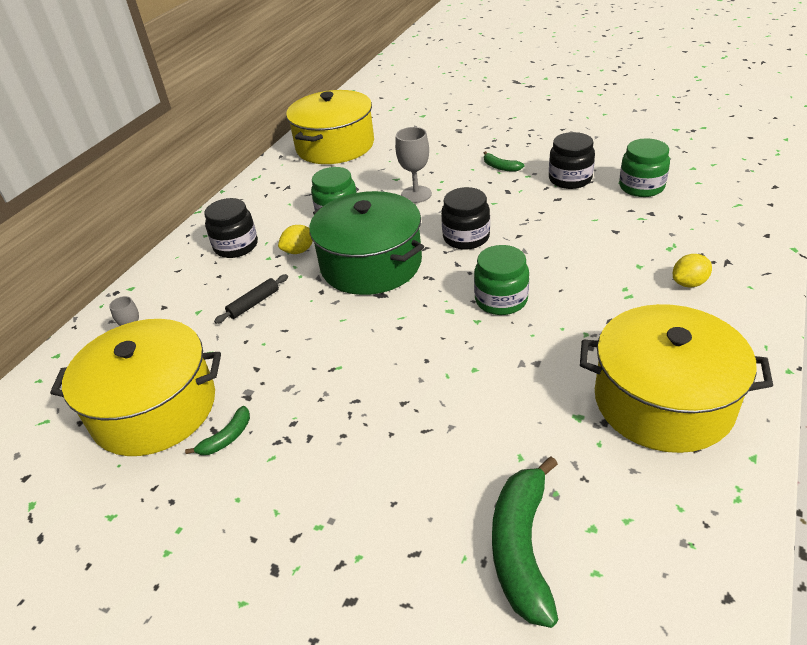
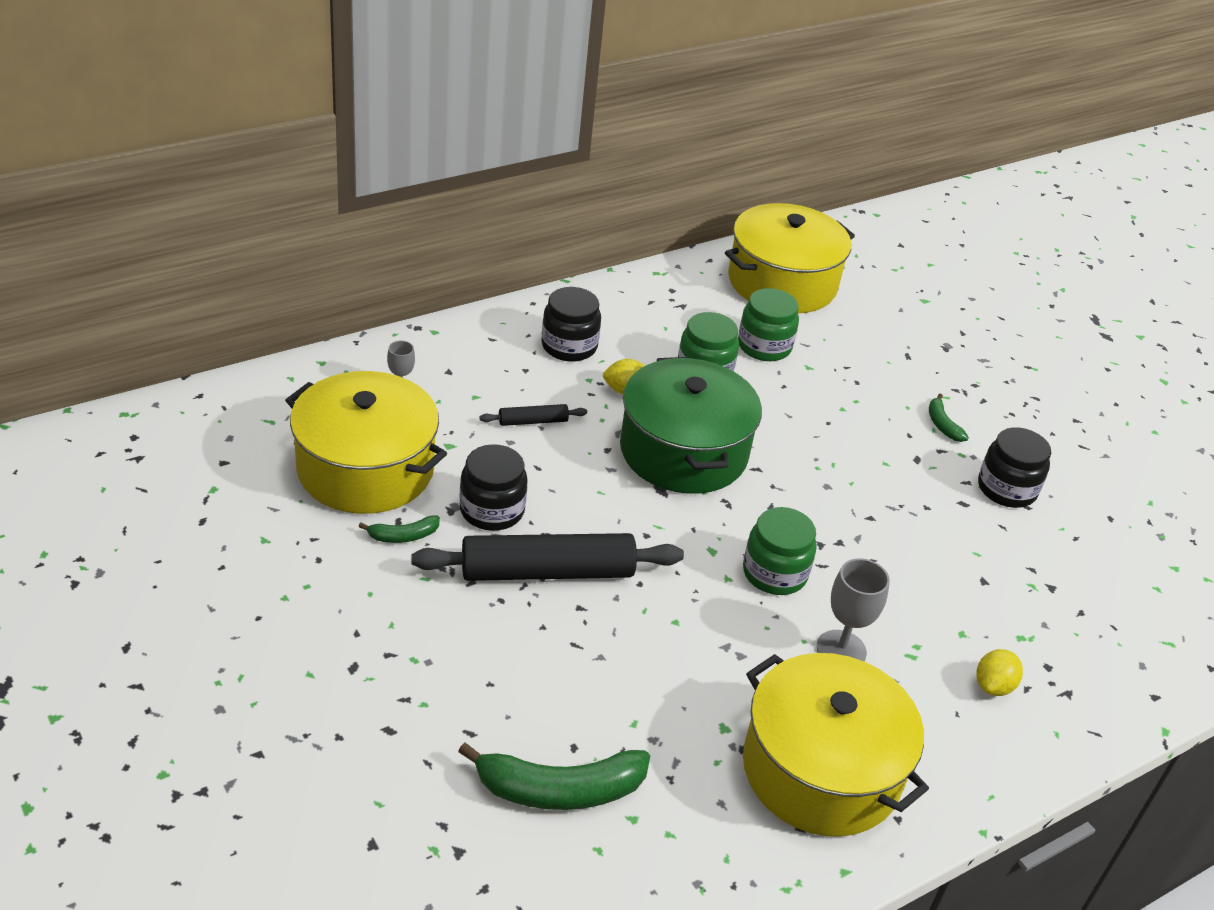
camera: 25 degrees right, 0 degrees up
(357, 393) = (547, 571): none -> black rolling pin
(416, 194) = (810, 400): grey goblet -> grey goblet (841, 650)
(466, 237) = (811, 484): black jar -> black jar (492, 510)
(522, 547) = (559, 789): green banana -> green banana turned 135 degrees counterclockwise
(641, 187) = (1080, 551): green jar -> green jar (764, 346)
(689, 283) = (993, 686): yellow lemon -> yellow lemon turned 60 degrees counterclockwise

